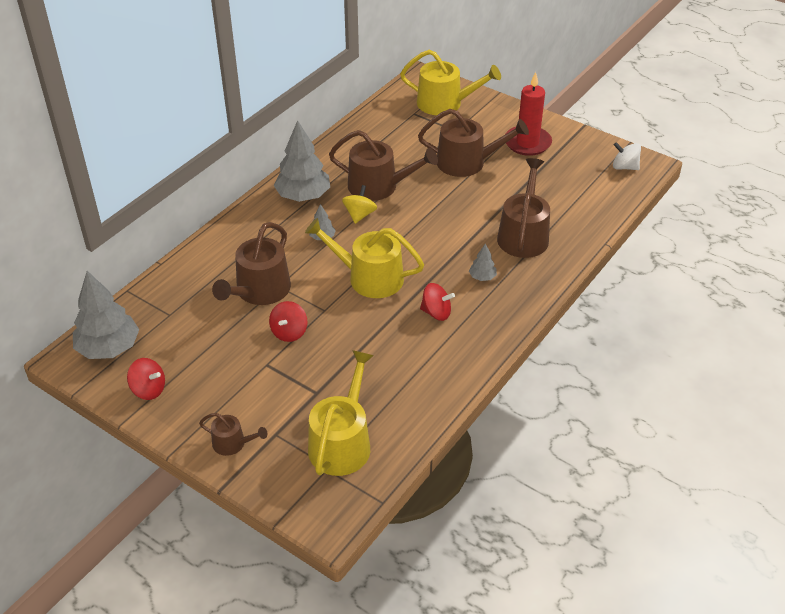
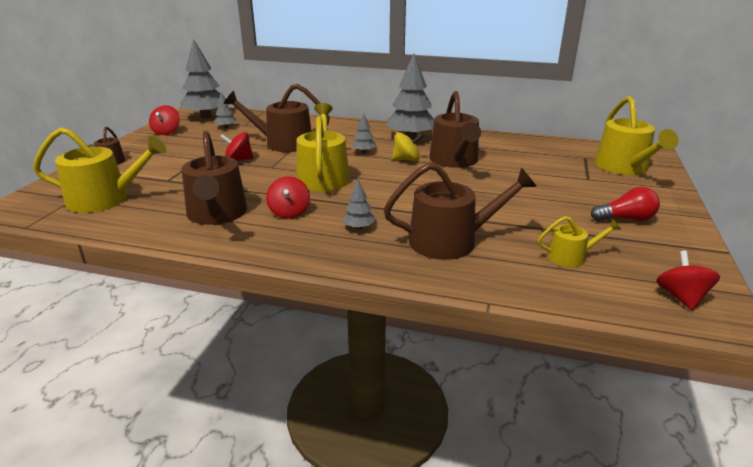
camera: 70 degrees right, 15 degrees down
(169, 332) = (226, 127): none -> grey tree
(467, 162) = (542, 192): brown watering can -> brown watering can (217, 214)
(527, 143) = (626, 219): red candle -> red light bulb
(566, 189) = (571, 257): none -> yellow watering can
(624, 167) = (681, 297): white spinning top -> red spinning top

